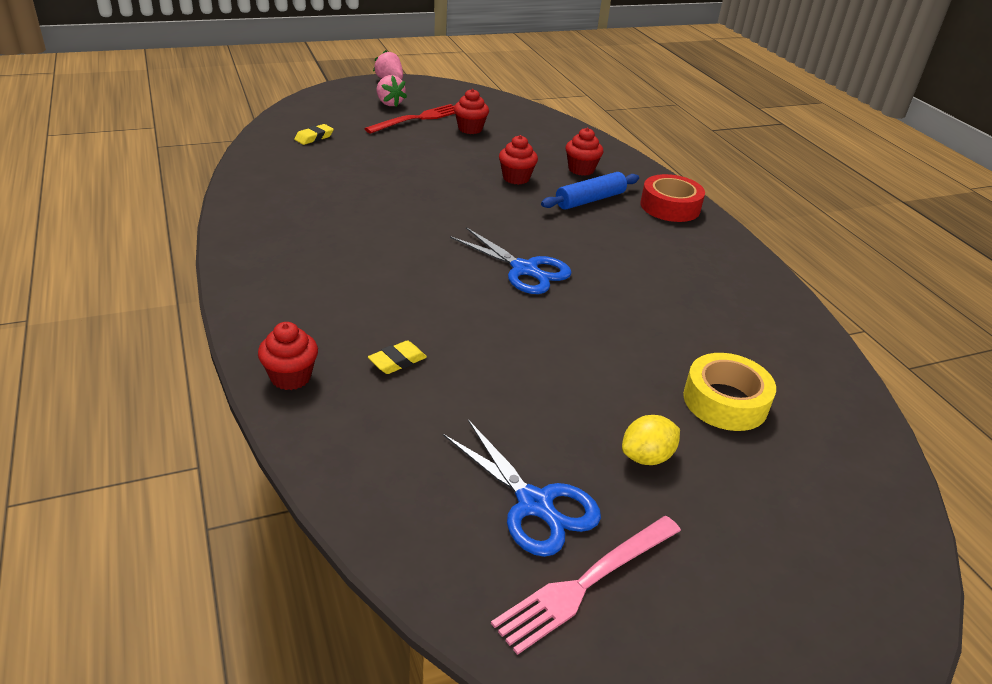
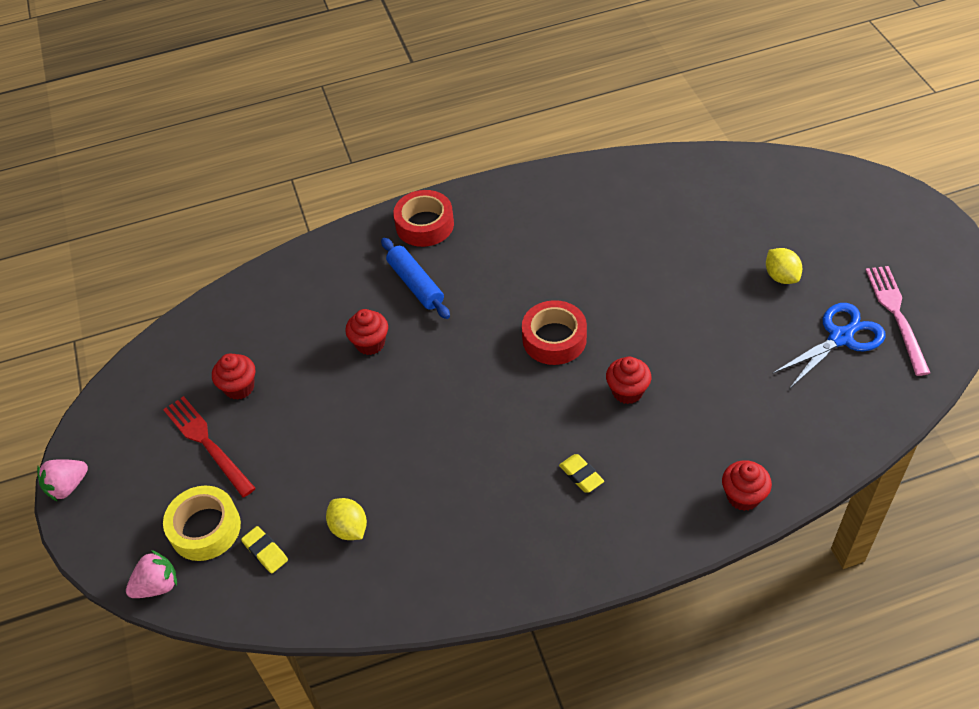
camera: 80 degrees left, 15 degrees up
(324, 166) = (349, 528): none -> yellow lemon
(389, 103) = (154, 479): pink strawberry -> pink strawberry (157, 585)
(397, 361) = (707, 424): yellow eraser -> yellow eraser (581, 475)
(524, 269) = (554, 339): blue scissors -> red tape
(581, 169) = (347, 287): red cupcake -> red cupcake (627, 391)
(586, 583) = (896, 315): pink fork -> pink fork turned 150 degrees counterclockwise
(725, 401) = (713, 228): yellow tape -> yellow tape (205, 528)

